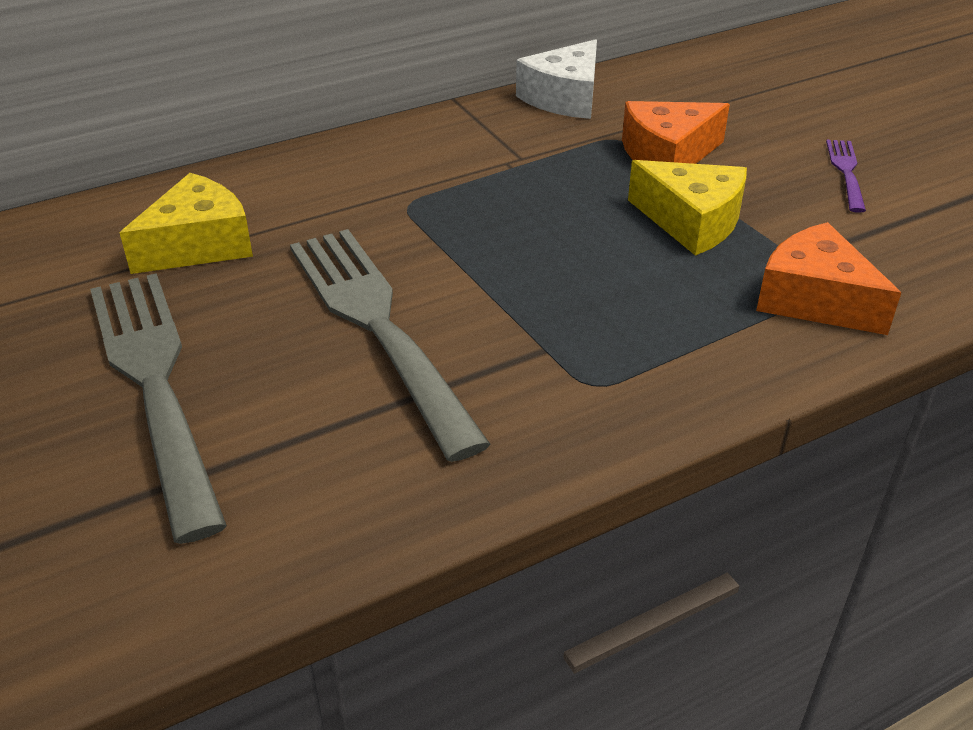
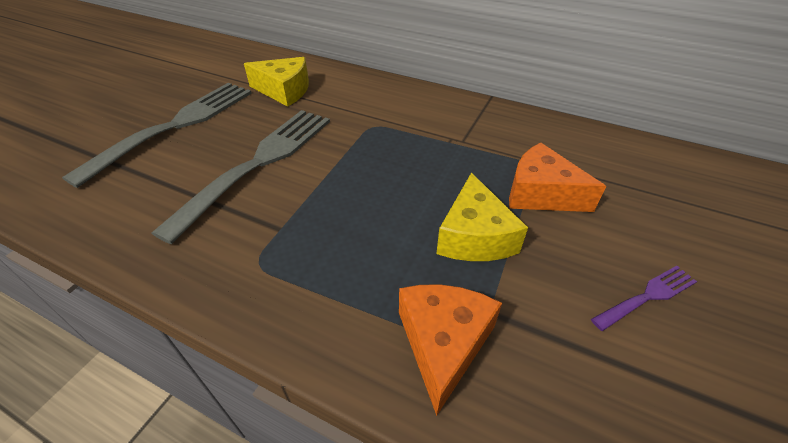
camera: 55 degrees right, 5 degrees up
(564, 98) = (547, 128): white cheese -> none

